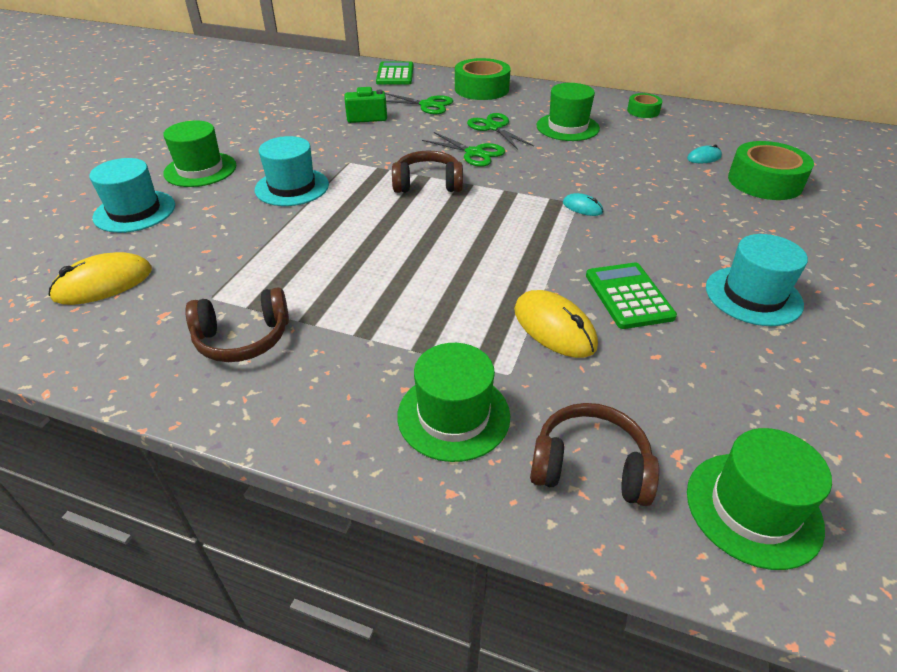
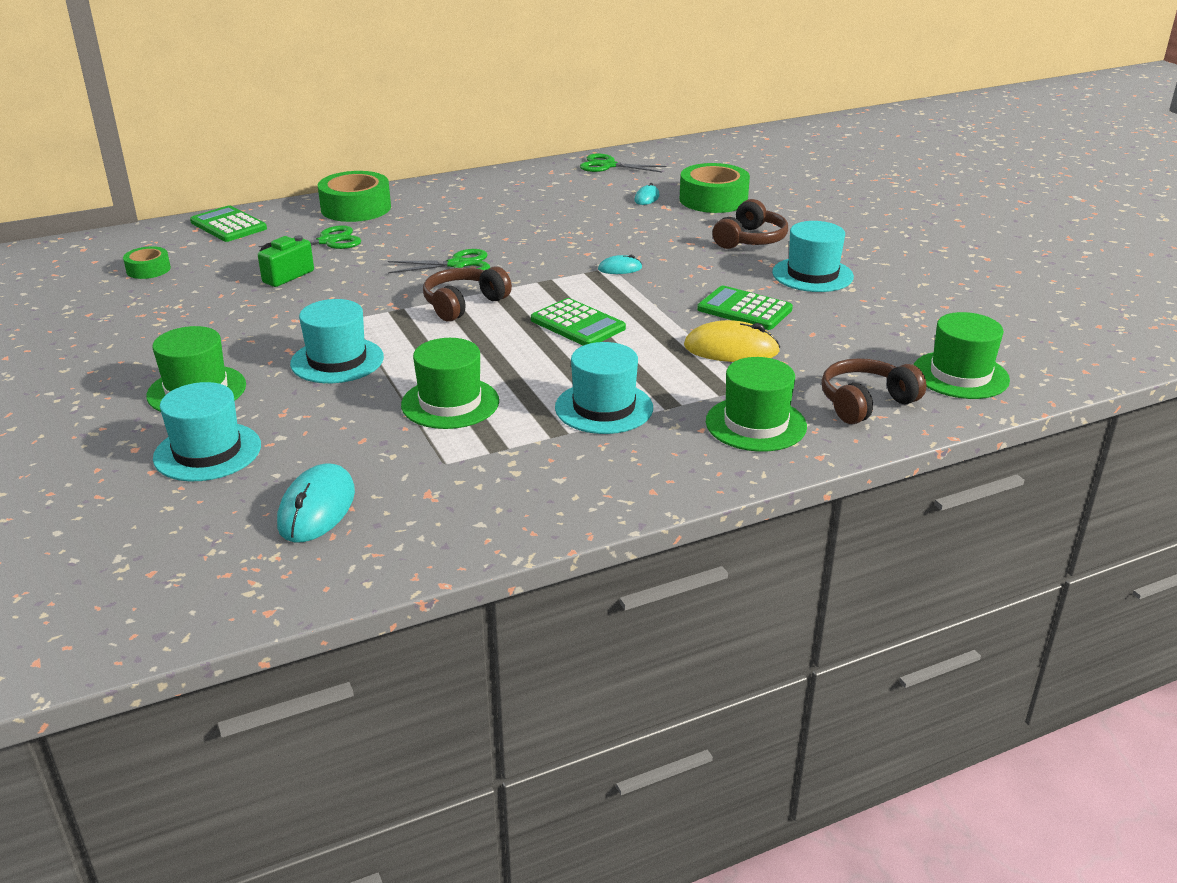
camera: 45 degrees left, 10 degrees down
(103, 283) = (317, 508): yellow mouse -> turquoise mouse
(243, 338) = (531, 469): brown headphones -> brown headphones (750, 240)
(372, 319) = (604, 408): none -> turquoise hat
(473, 238) = (577, 324): none -> green calculator
(494, 128) = (435, 237): green scissors -> green scissors (608, 165)
(567, 127) = (501, 213): green hat -> green hat (450, 403)
(643, 111) = (541, 178): green tape -> green tape (148, 269)

